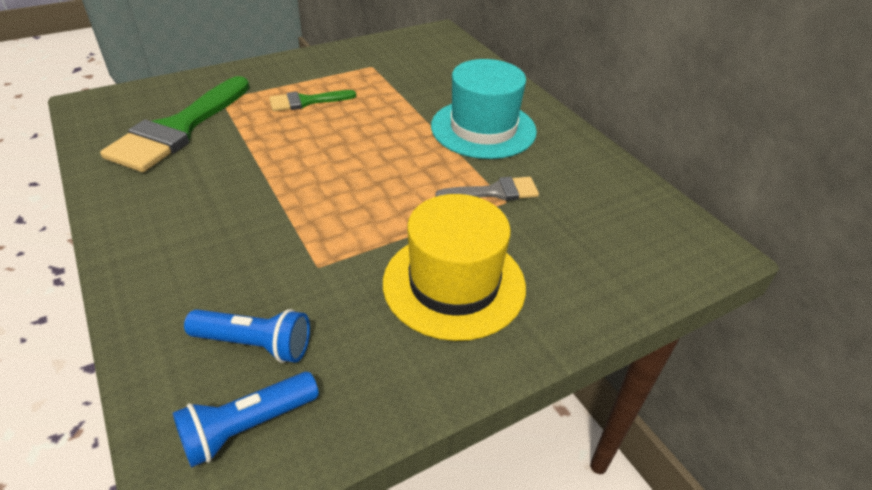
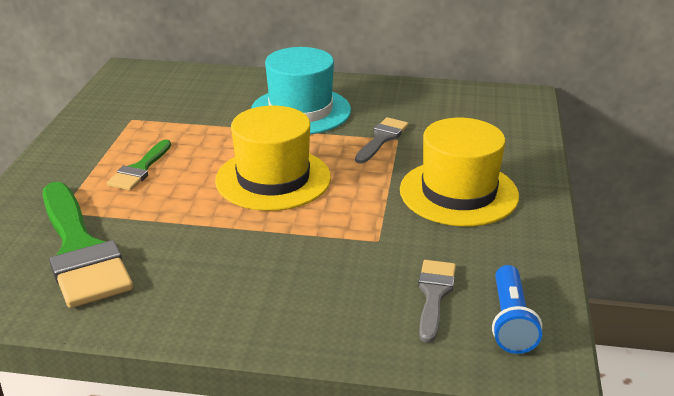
camera: 50 degrees left, 10 degrees down
(255, 344) = (434, 295): blue flashlight -> grey brush
(358, 164) = (273, 179): none -> yellow hat

